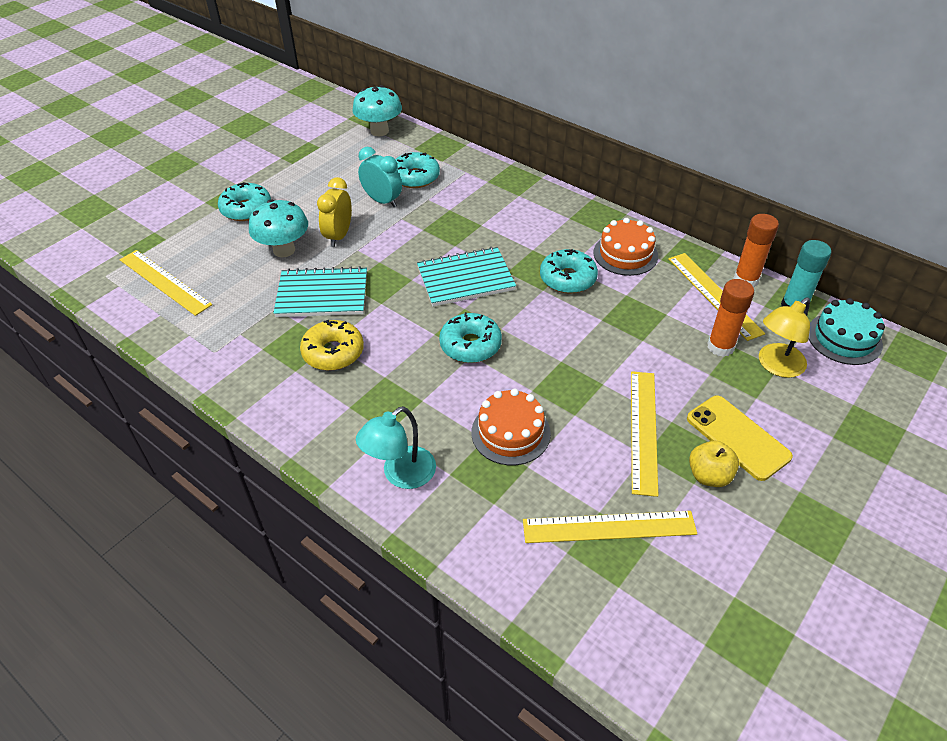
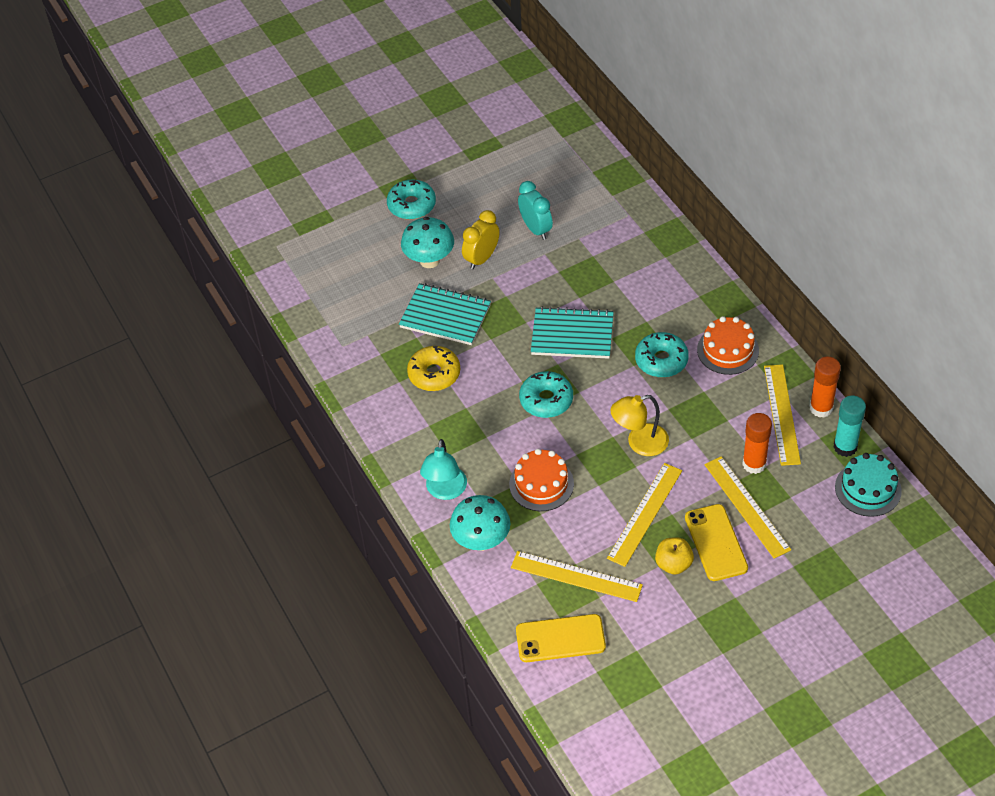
camera: 25 degrees right, 5 degrees up
(164, 282) = (322, 266): yellow ruler -> yellow ruler (746, 506)
(379, 131) = (568, 141): turquoise mushroom -> turquoise mushroom (481, 541)
(401, 475) = (445, 491): turquoise lamp -> turquoise lamp turned 60 degrees counterclockwise
(415, 177) = (578, 209): turquoise donut -> none
(635, 615) = (560, 639): none -> yellow phone
(776, 366) = (789, 495): yellow lamp -> yellow lamp (639, 443)

